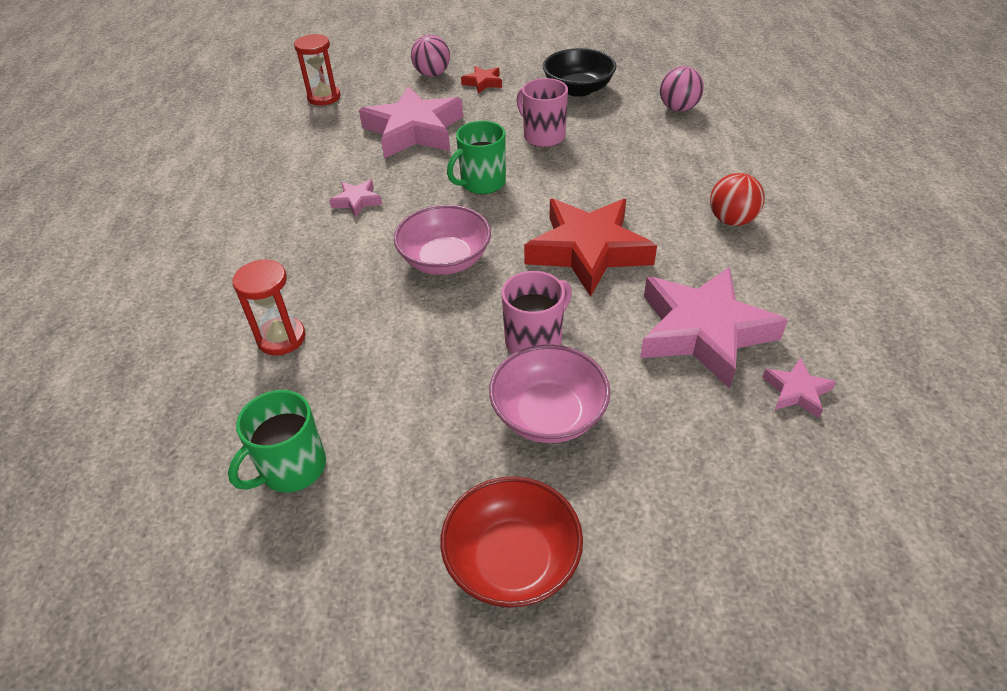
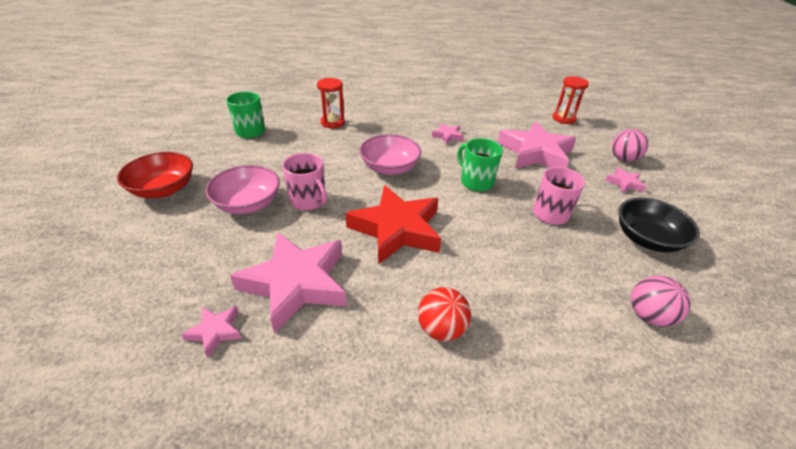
camera: 85 degrees right, 5 degrees down
(483, 83) = (624, 183): red star -> pink star

